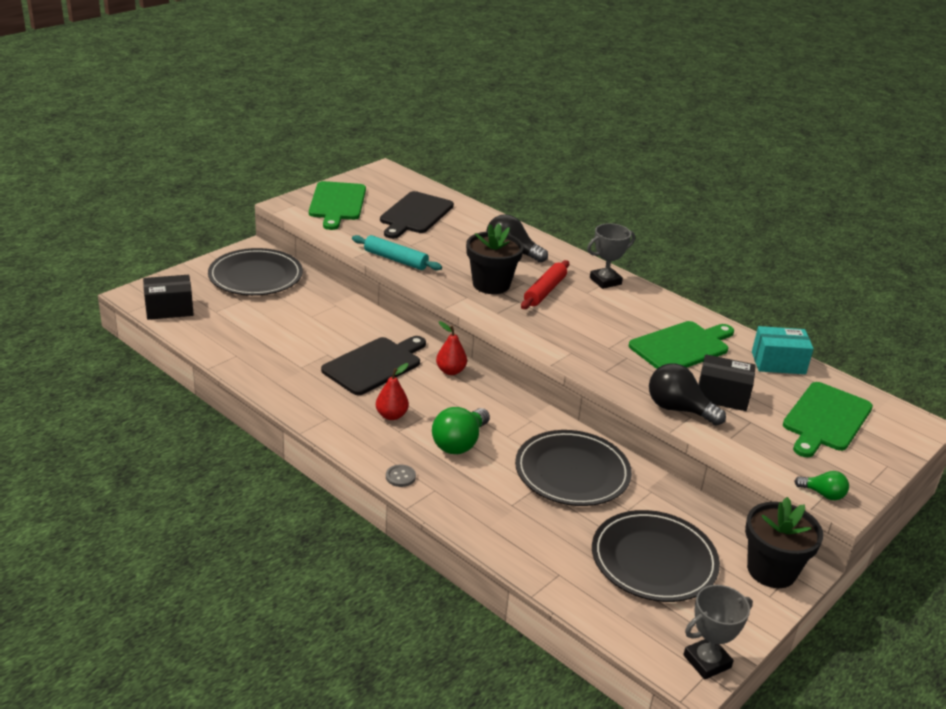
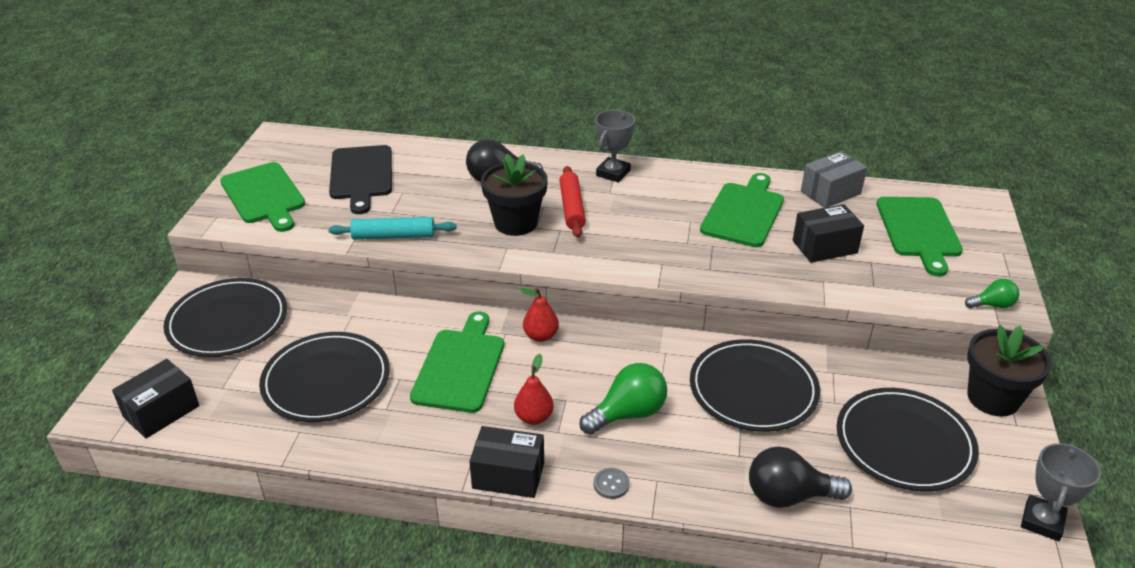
camera: 30 degrees left, 5 degrees up
(281, 335) = (326, 380): none -> black plate
(338, 439) = (508, 475): none -> black box
(375, 365) = (460, 367): black cutting board -> green cutting board
(459, 443) = (628, 414): green light bulb -> green light bulb turned 120 degrees counterclockwise
(678, 409) = (807, 279): black light bulb -> black light bulb (788, 496)
(778, 363) = (830, 192): turquoise box -> grey box

